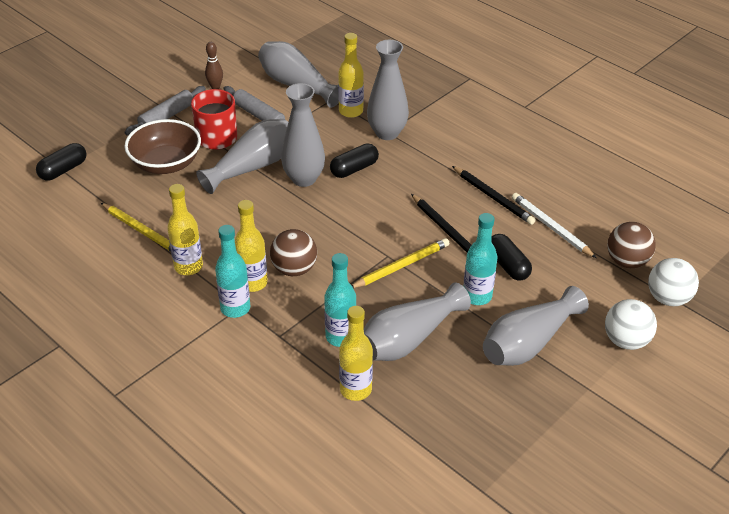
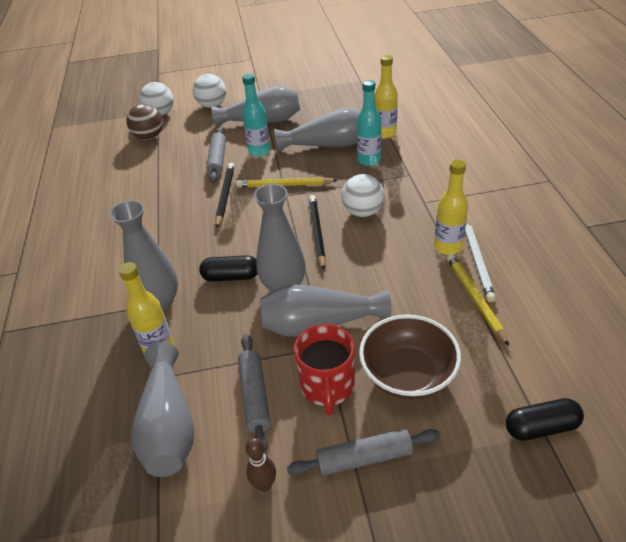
camera: 140 degrees left, 0 degrees up
(235, 308) = (429, 202): turquoise bottle -> none
(253, 283) = (402, 214): yellow bottle -> none
(294, 269) = (363, 212): brown ball -> white ball
(493, 197) = (162, 205): black pencil -> black pencil (317, 232)
(508, 265) = (217, 160): black capsule -> grey rolling pin
(551, 227) = (157, 170): white pencil -> white pencil (477, 260)

